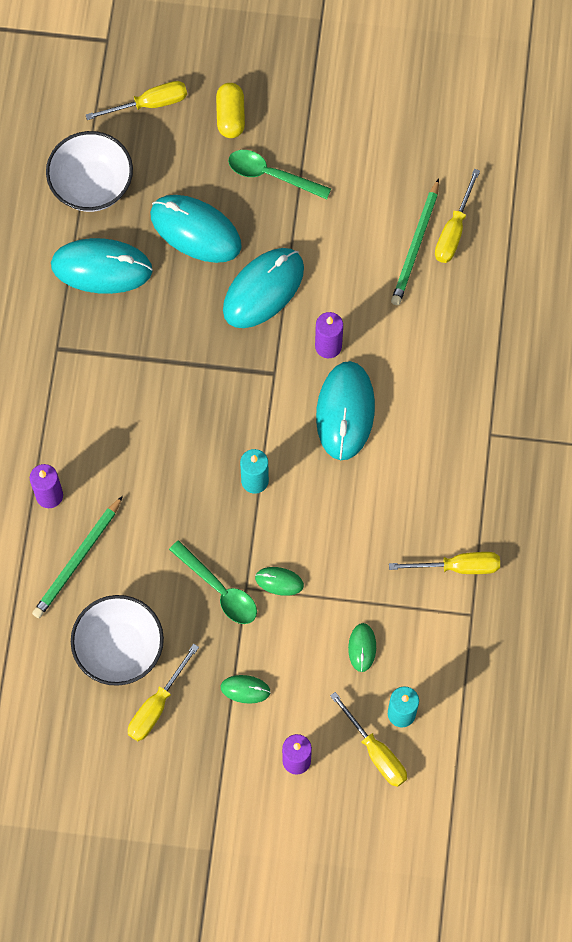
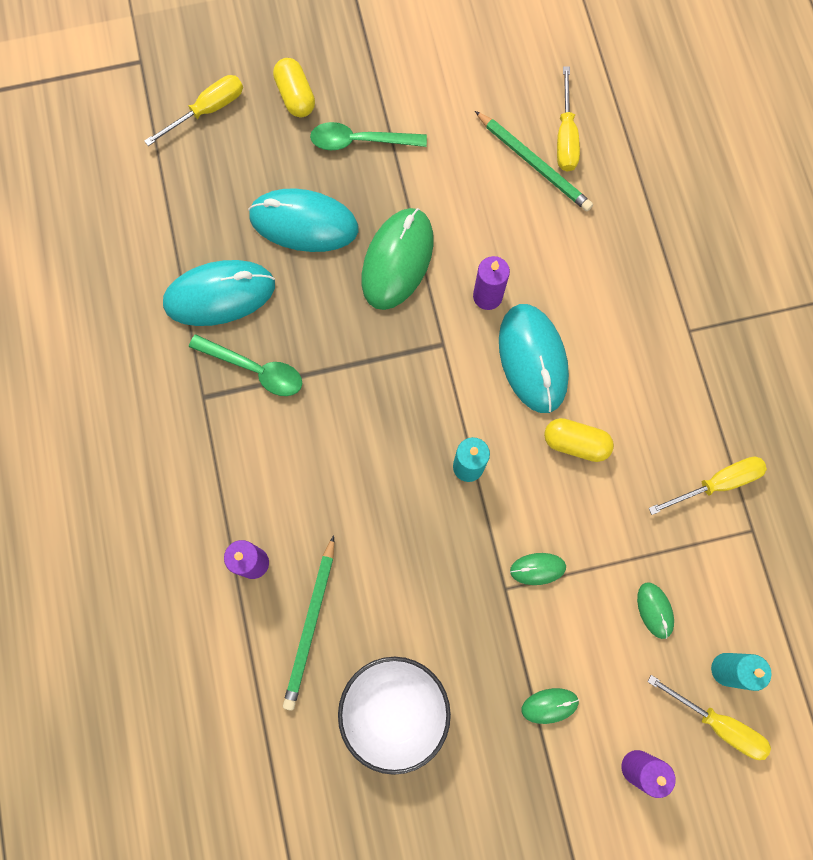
camera: 20 degrees left, 5 degrees up
(92, 185) = (178, 212): white bowl -> none
(156, 705) = (460, 762): yellow screwdriver -> none
(219, 589) = (477, 601): green spoon -> green spoon (255, 369)
(263, 289) = (397, 260): turquoise mouse -> green mouse
(352, 493) = (575, 443): none -> yellow capsule
(416, 245) = (534, 163): green pencil -> green pencil turned 45 degrees counterclockwise

